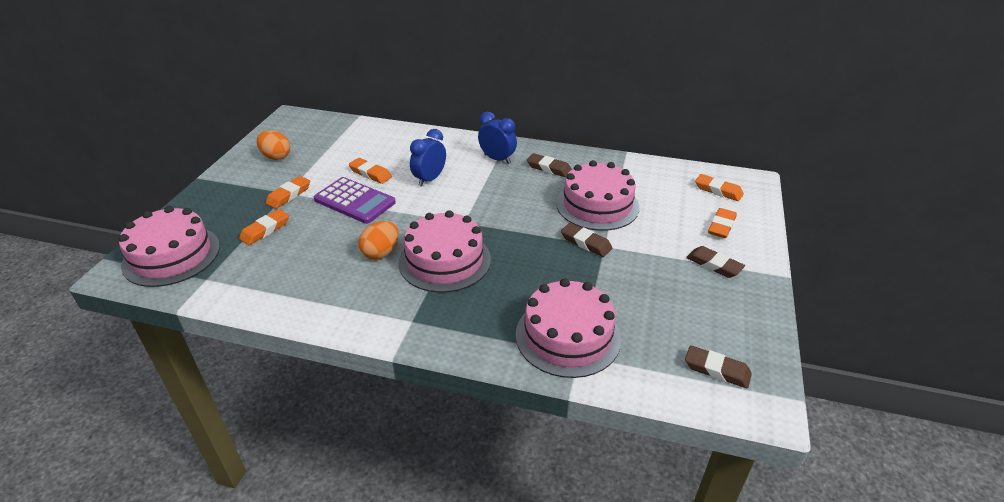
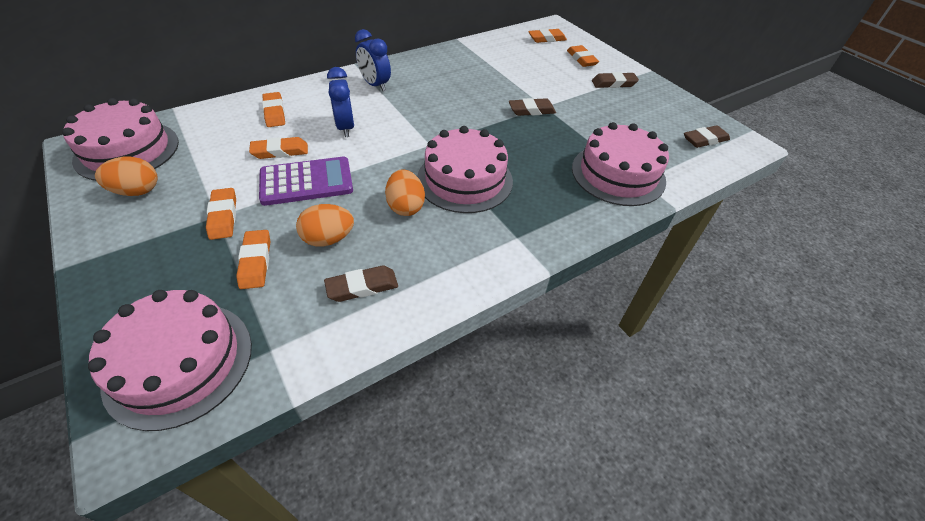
camera: 50 degrees left, 10 degrees up
(313, 242) = (328, 239): none -> orange egg
(405, 146) = (274, 113): none -> orange eraser
(497, 159) = (375, 85): blue clock -> blue clock turned 120 degrees counterclockwise
(549, 168) = (425, 73): brown eraser -> brown eraser (362, 287)
(597, 205) = (497, 82): pink cake -> pink cake (127, 150)

